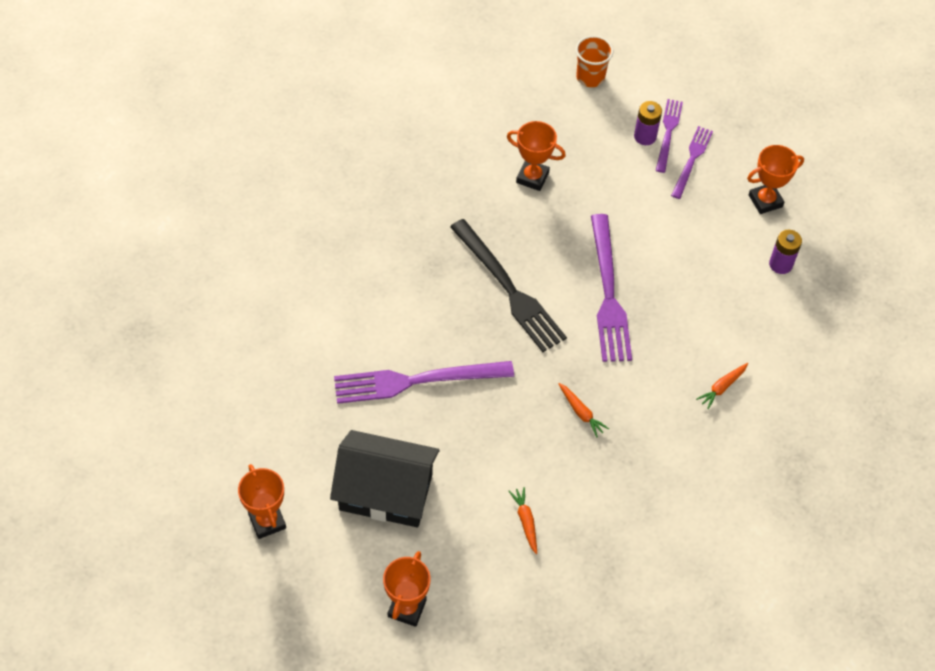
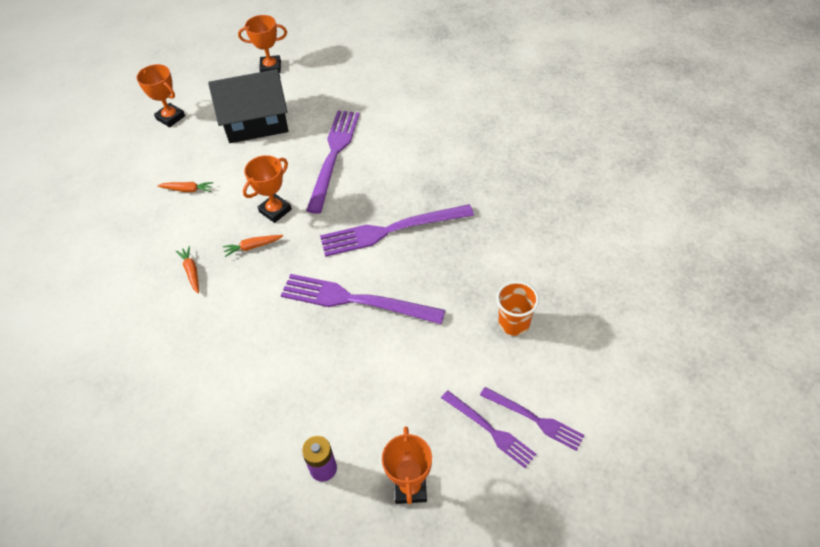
camera: 115 degrees right, 5 degrees down
(386, 492) = (256, 123): black house -> black house turned 45 degrees clockwise
(509, 289) = (391, 230): black fork -> purple fork
(532, 177) = (507, 279): orange trophy -> orange trophy (275, 210)
(590, 77) = (631, 367): orange cup -> orange cup (514, 323)
(645, 136) = (534, 393): purple battery -> none
(722, 387) = (218, 358): orange carrot -> orange carrot (191, 272)

